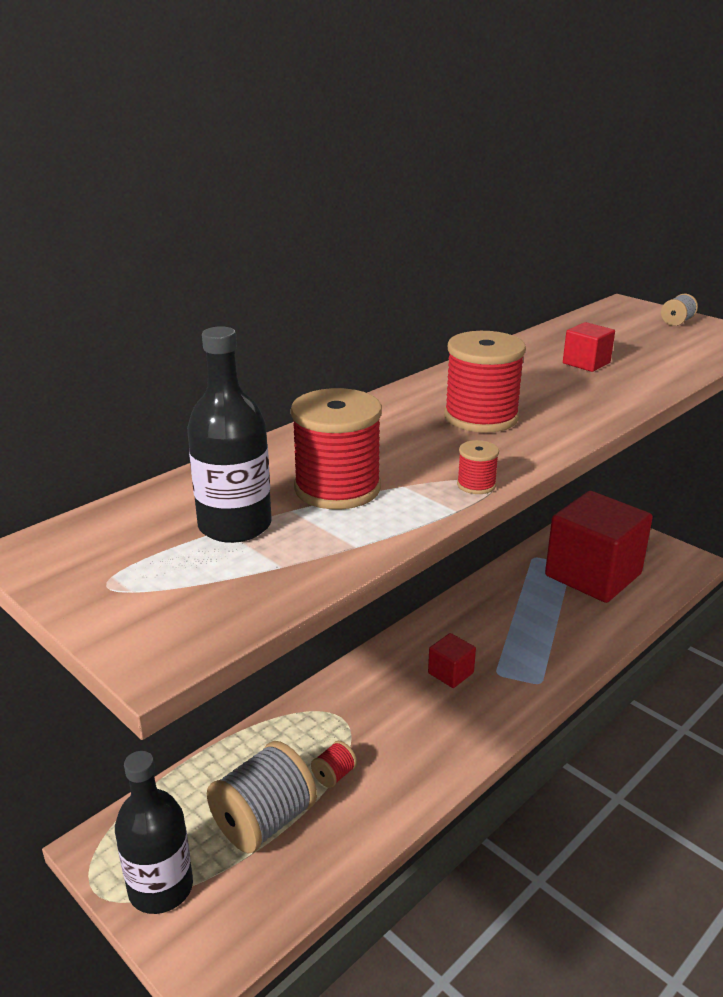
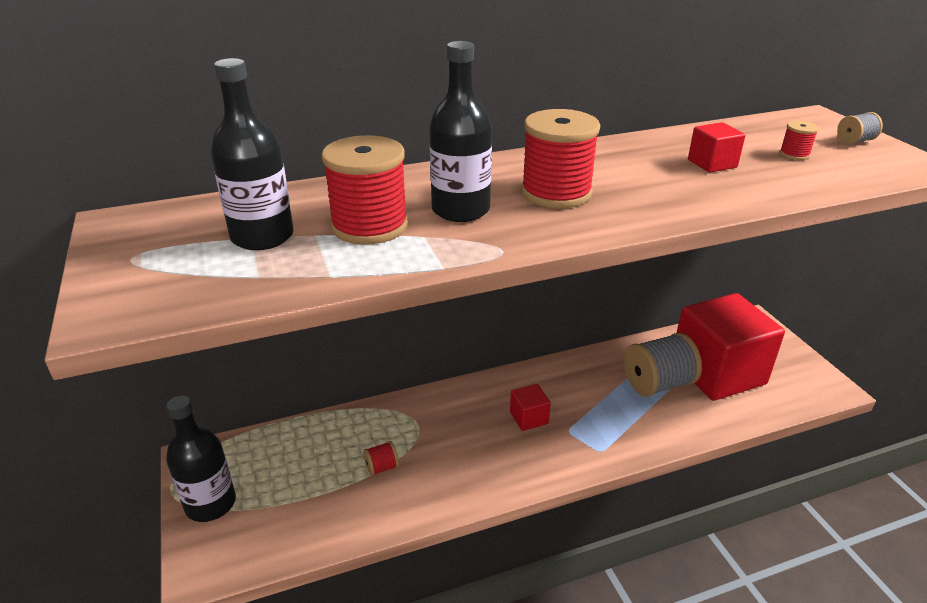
camera: 25 degrees right, 5 degrees up
(264, 821) = (309, 483): grey spool -> grey spool (657, 384)
(410, 453) = (460, 210): none -> black bottle
(476, 485) = (485, 250): red spool -> red spool (794, 154)

